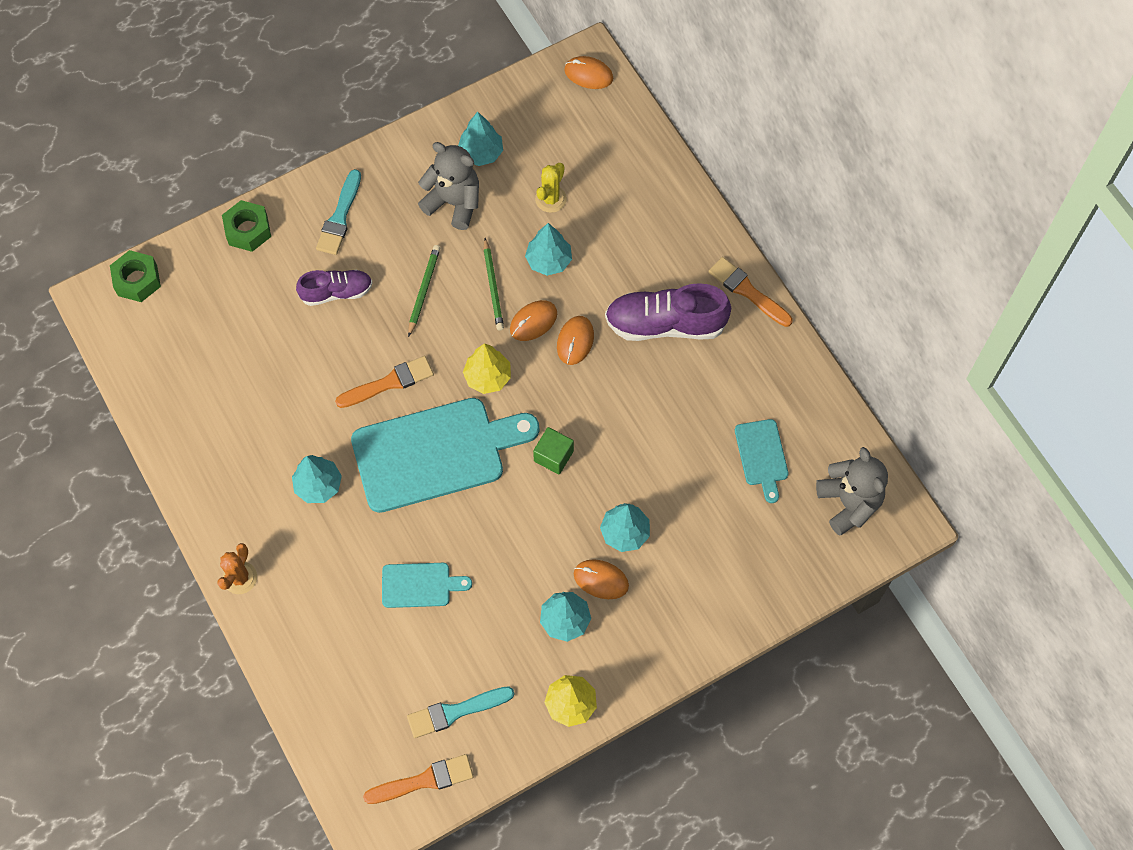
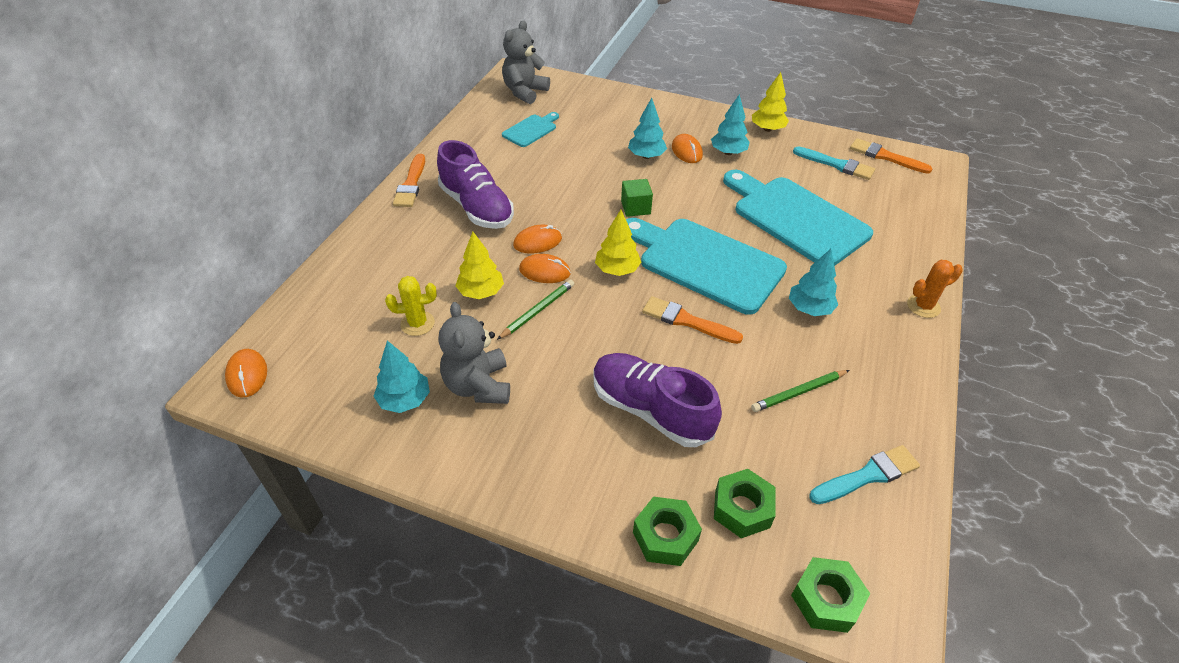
camera: 130 degrees left, 20 degrees down
(223, 285) = (742, 509): none -> green nut
(337, 292) = (650, 410): purple shoe -> purple shoe, size x1.64
(340, 217) = (574, 464): turquoise brush -> turquoise brush (867, 475)
(420, 585) = (795, 218): turquoise cutting board -> turquoise cutting board, size x2.13
(423, 290) = (585, 351): green pencil -> green pencil (799, 392)
(549, 261) = (481, 292): turquoise tree -> yellow tree

